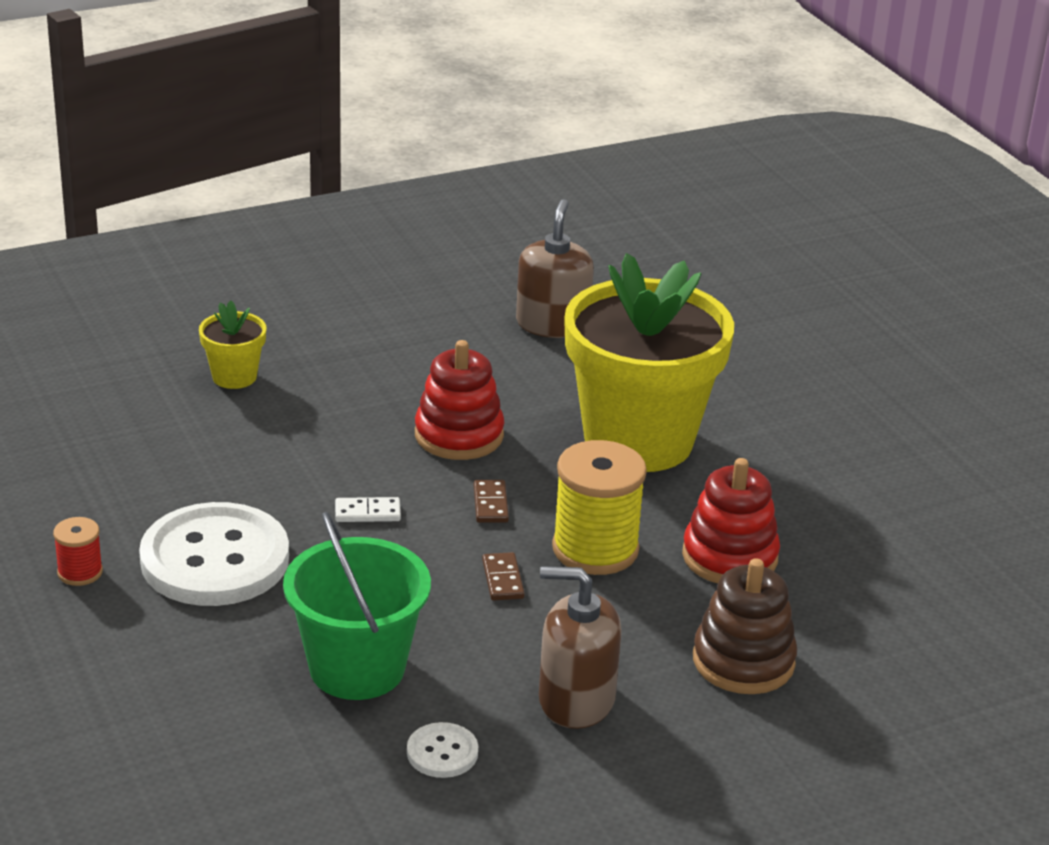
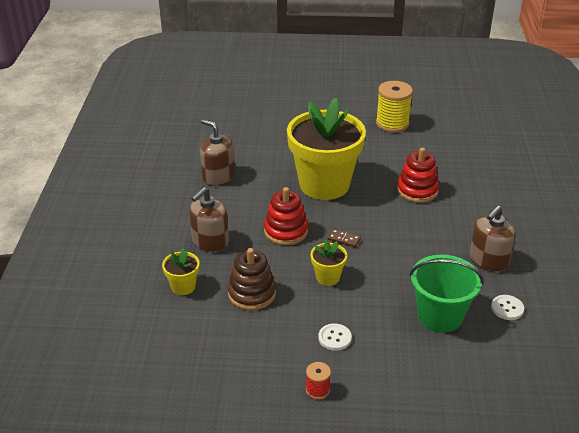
camera: 60 degrees left, 5 degrees up
(215, 559) = (334, 338): white button -> white button, size x0.43
(366, 368) = (210, 241): none -> brown soap dispenser
(367, 513) = (327, 277): white domino -> yellow flower pot
(502, 579) = (399, 253): brown domino -> none
(595, 549) = (393, 222): yellow spool -> yellow spool (392, 123)
(743, 661) = (483, 211): brown stacking toy -> brown stacking toy (252, 293)

